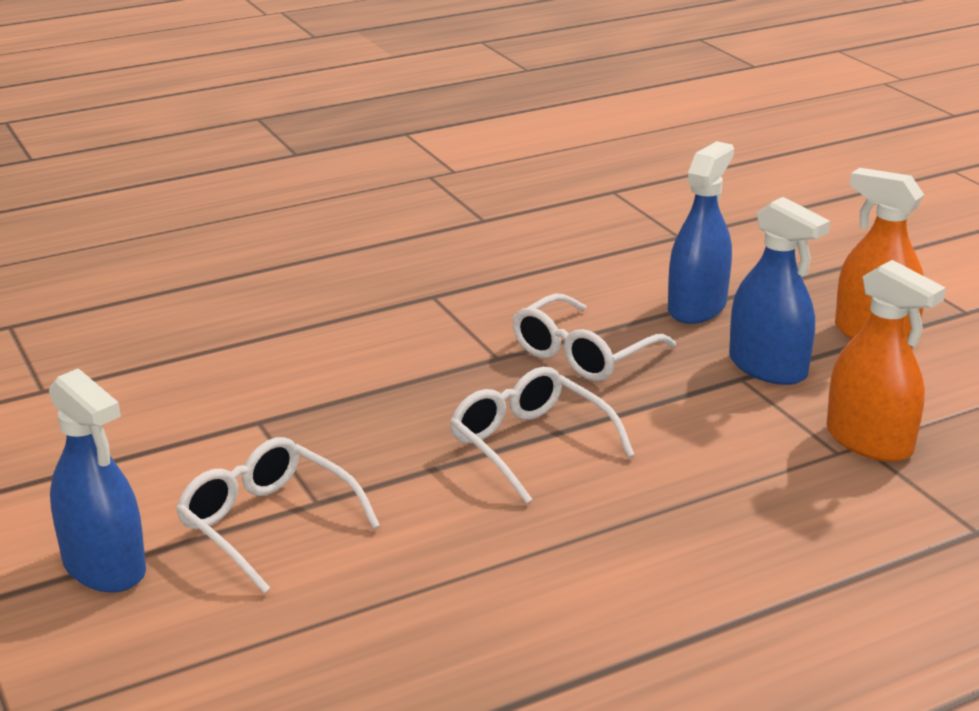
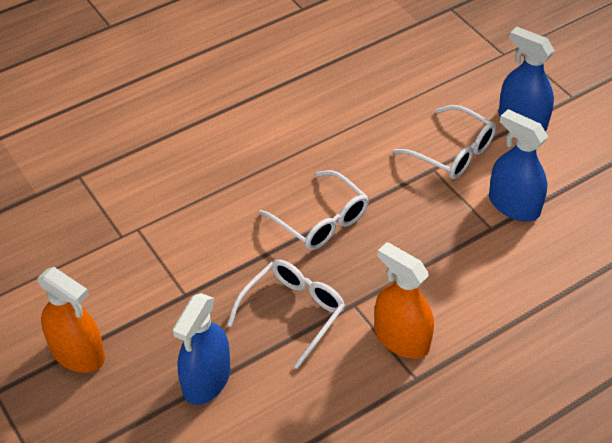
camera: 175 degrees right, 20 degrees up
(767, 367) = (164, 308): blue spray bottle -> blue spray bottle (514, 205)
(869, 441) = (115, 239): orange spray bottle -> orange spray bottle (401, 339)

